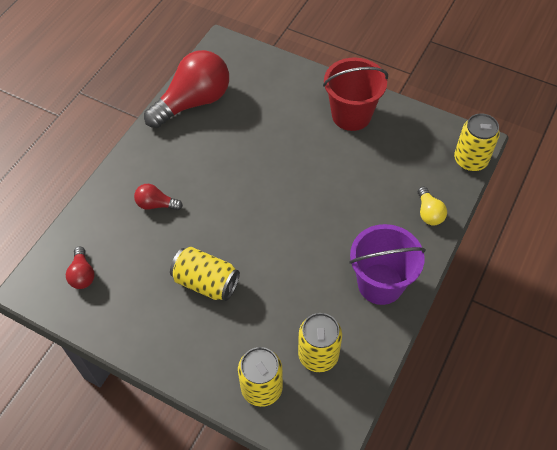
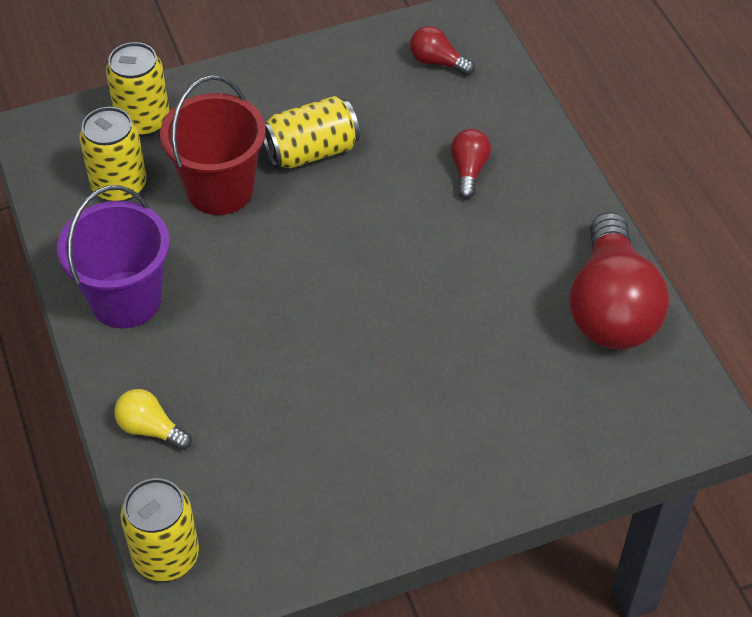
camera: 130 degrees right, 5 degrees down
(156, 204) = (469, 170): red light bulb -> red light bulb turned 45 degrees counterclockwise
(351, 115) = (399, 475): red bucket -> red bucket (220, 189)

